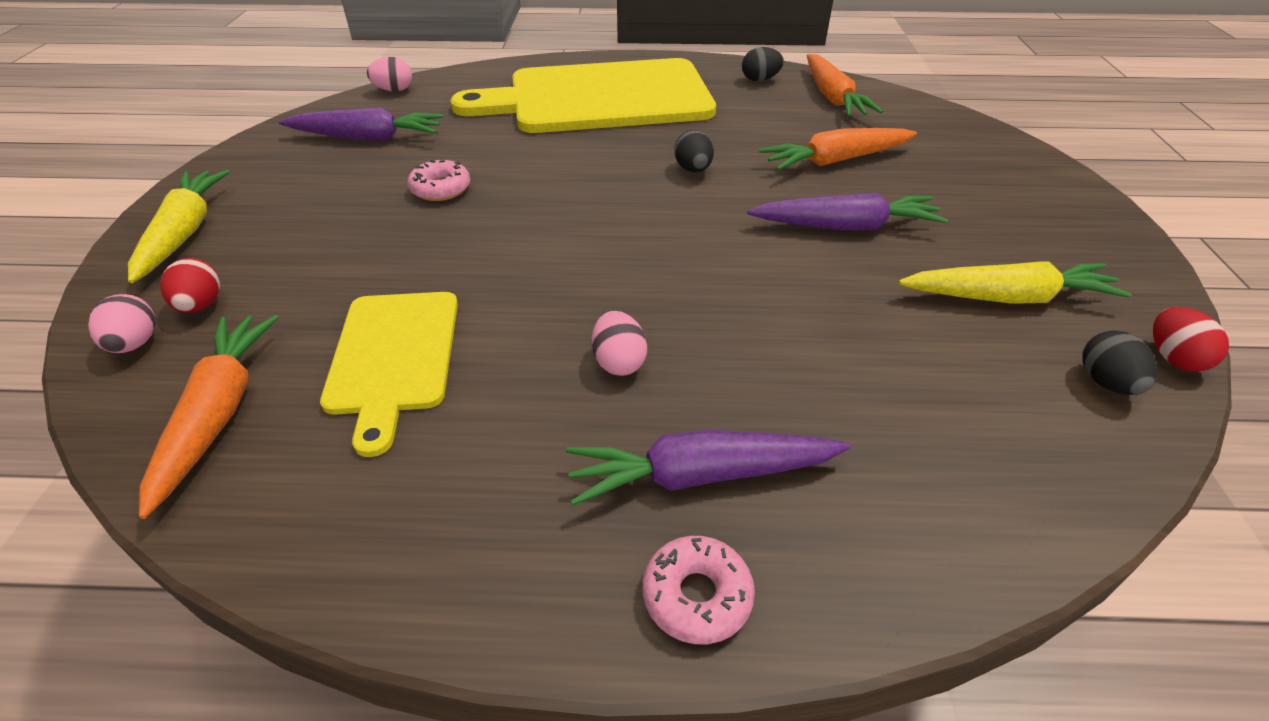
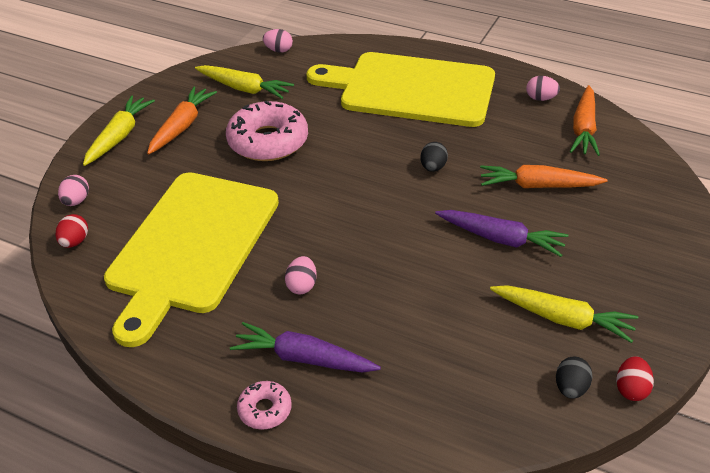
camera: 25 degrees right, 0 degrees up
(201, 305) = (112, 187): red egg -> red egg (75, 242)
(218, 413) = (100, 252): orange carrot -> orange carrot (182, 126)
(367, 137) = (244, 89): purple carrot -> yellow carrot
(393, 357) = (191, 246): yellow cutting board -> yellow cutting board, size x1.89
(441, 189) = (268, 141): pink donut -> pink donut, size x2.06
(760, 80) = (540, 98): black egg -> pink egg

